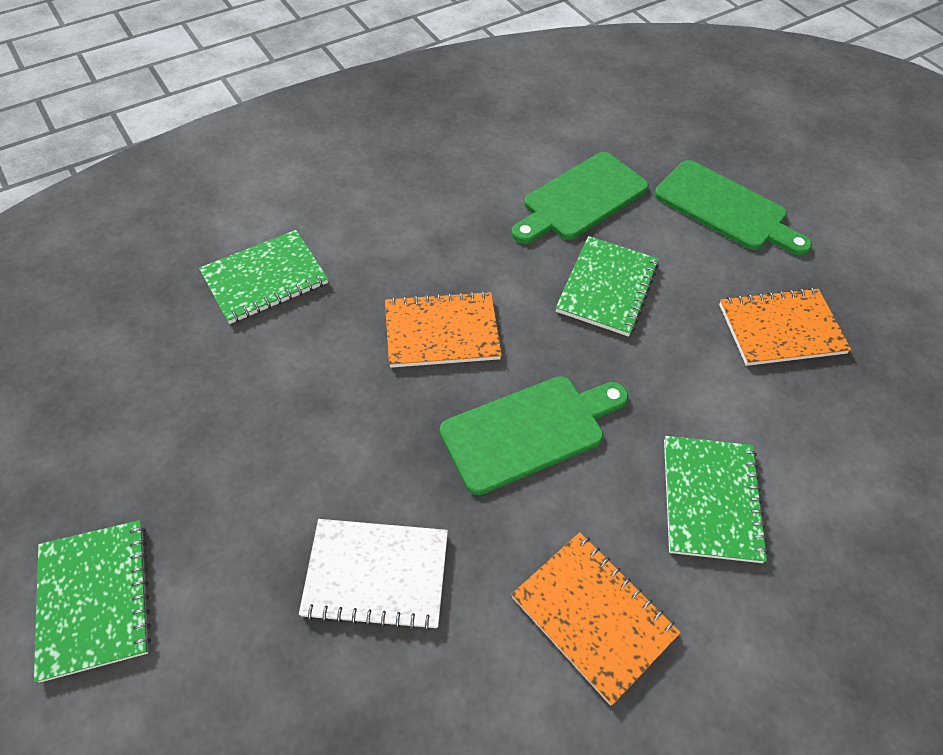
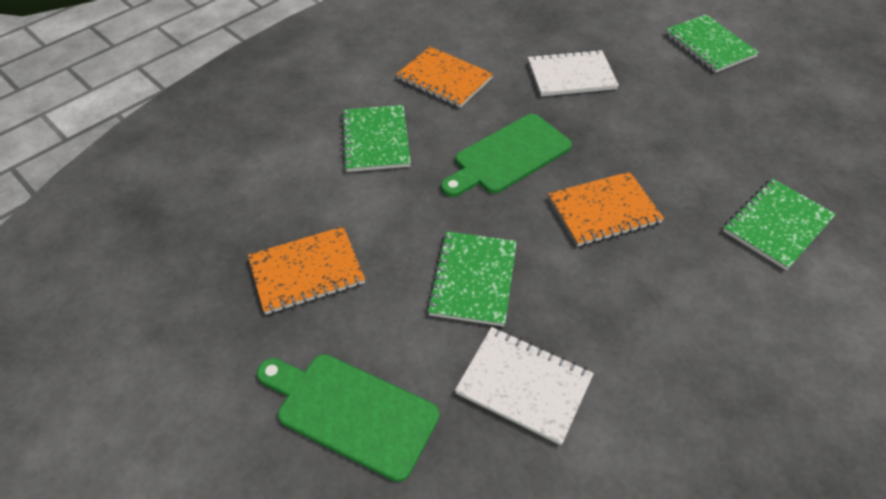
camera: 170 degrees right, 5 degrees down
(581, 199) = (524, 385): green cutting board -> white notebook

